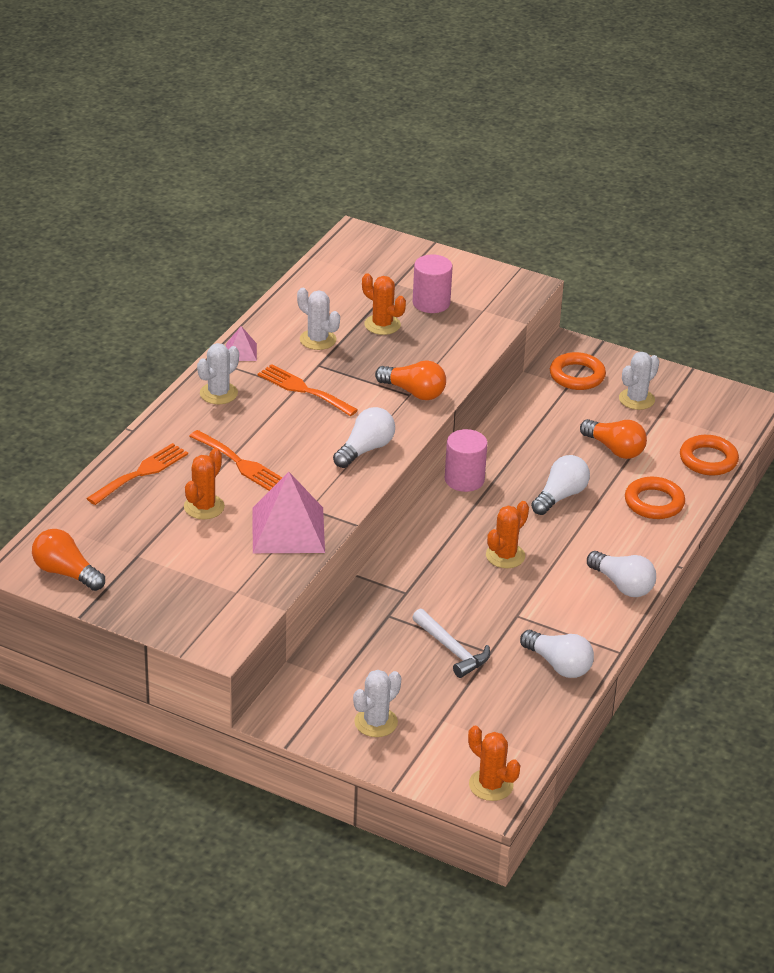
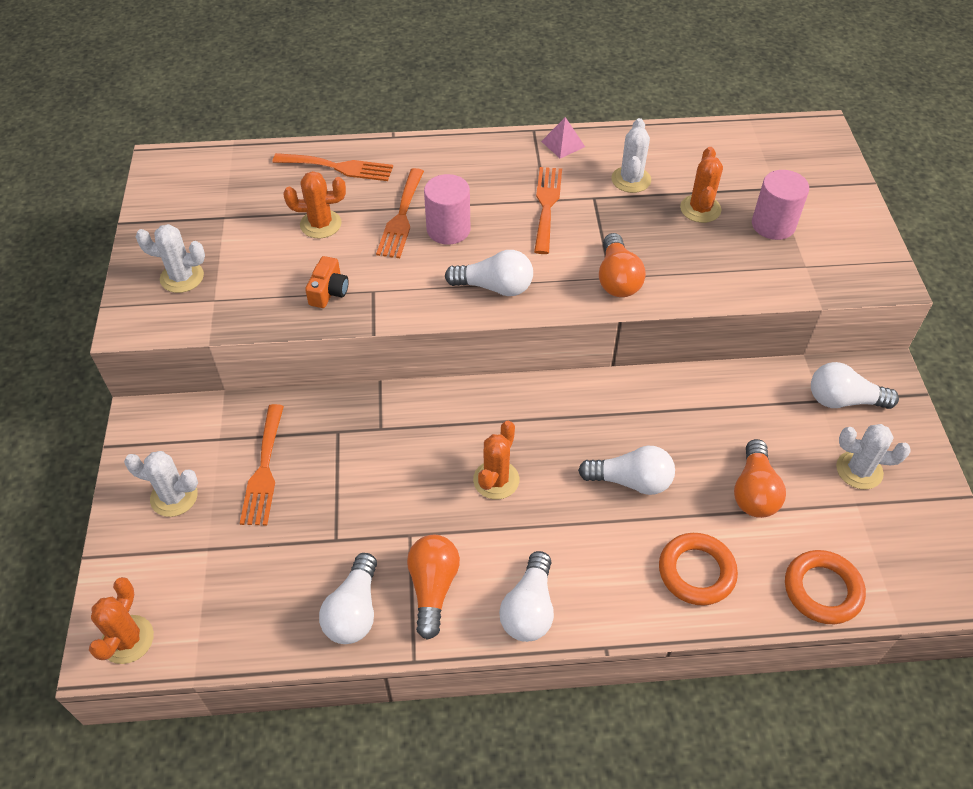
camera: 60 degrees right, 15 degrees up
(66, 573) = (172, 189): orange light bulb -> orange light bulb (433, 588)
(218, 393) = (490, 159): white cactus -> white cactus (182, 277)
(288, 530) = (329, 291): pink pyramid -> orange camera
(392, 666) = (264, 470): none -> orange fork
(452, 650) = (318, 506): white hammer -> none
(464, 479) = (587, 391): pink cylinder -> pink cylinder (448, 229)
(505, 556) = (496, 480): orange cactus -> orange cactus turned 75 degrees counterclockwise
(577, 376) = (843, 400): orange ring -> white light bulb

